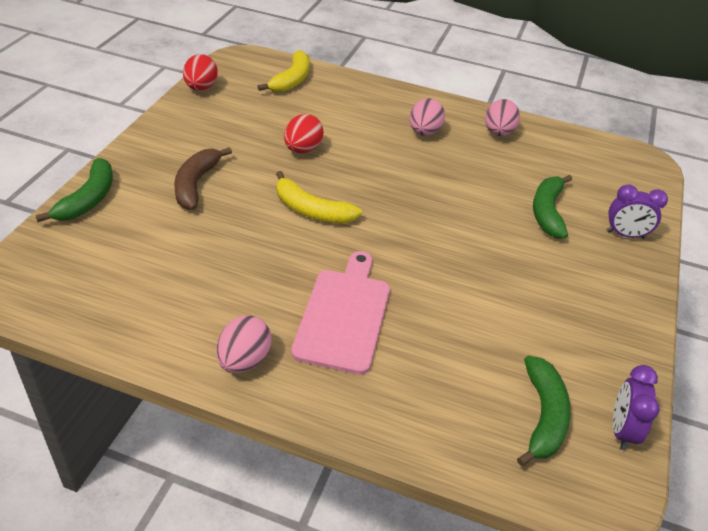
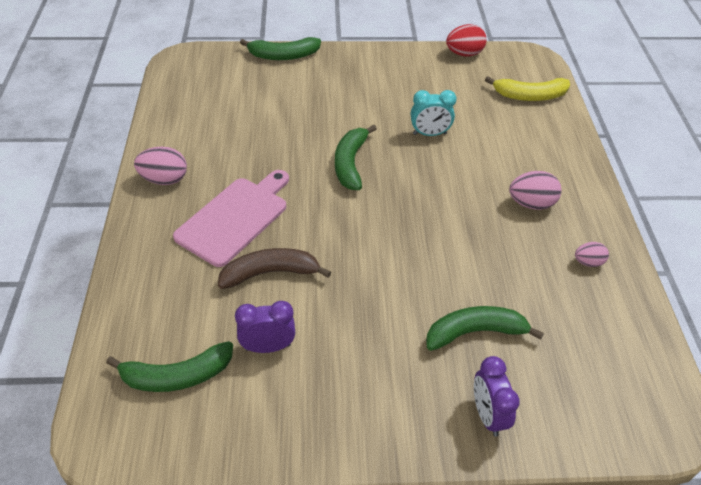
camera: 70 degrees right, 5 degrees up
(196, 184) = (337, 95): brown banana -> brown banana (271, 273)
(302, 149) = (429, 134): red egg -> turquoise clock
(311, 210) = (350, 163): yellow banana -> green banana
(344, 315) = (235, 218): pink cutting board -> pink cutting board turned 45 degrees counterclockwise
(498, 133) = (588, 262): pink egg -> pink egg, size x0.61
(622, 430) = (181, 443): purple clock -> purple clock (268, 347)

